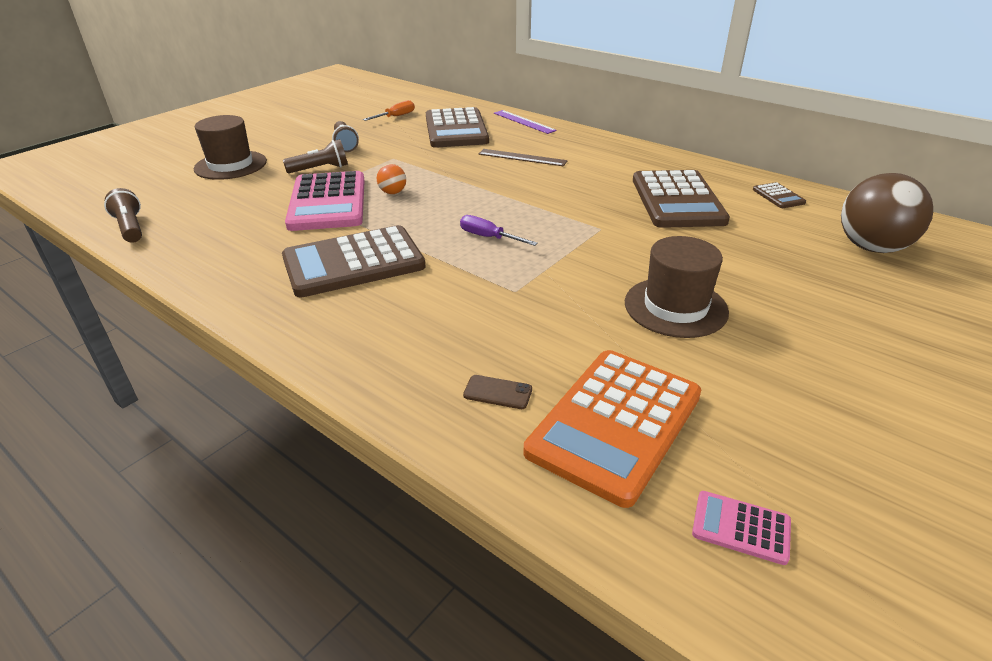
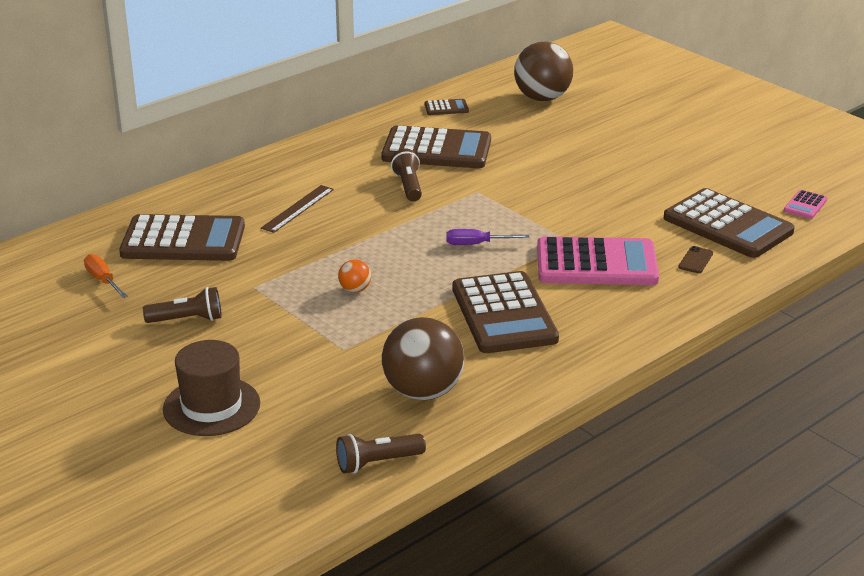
camera: 80 degrees left, 5 degrees down
(226, 236) = (423, 392): none -> brown ball
(320, 169) = (262, 337): brown flashlight -> brown flashlight (408, 186)
(328, 202) = (363, 330): pink calculator -> pink calculator (596, 264)
(488, 237) = (476, 244): purple screwdriver -> purple screwdriver turned 45 degrees clockwise
(524, 121) = (185, 195): purple ruler -> none
(615, 423) = (728, 225): orange calculator -> brown calculator
(675, 307) = (606, 183): brown hat -> none

